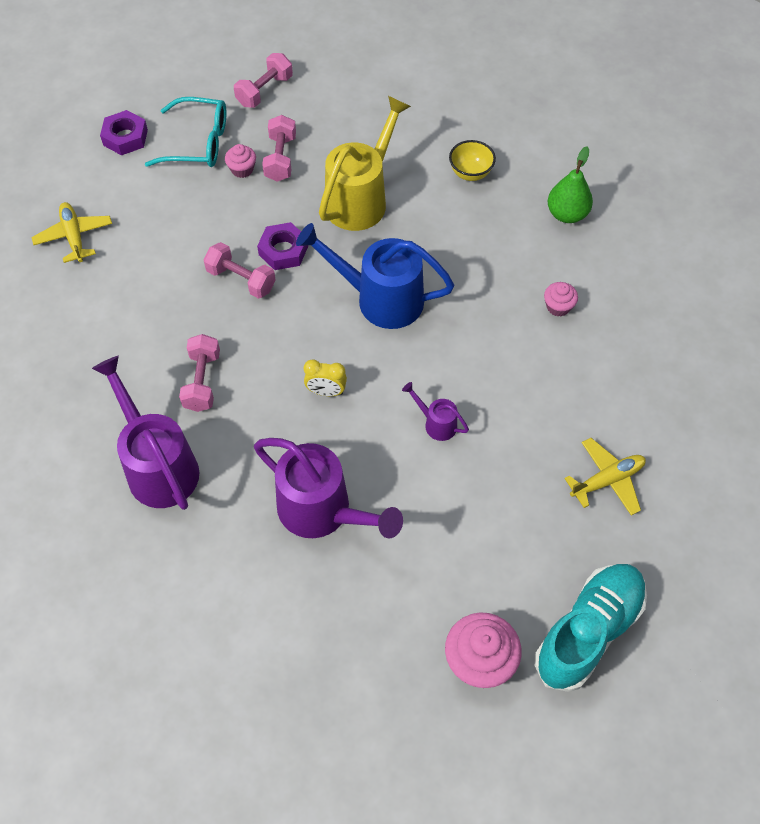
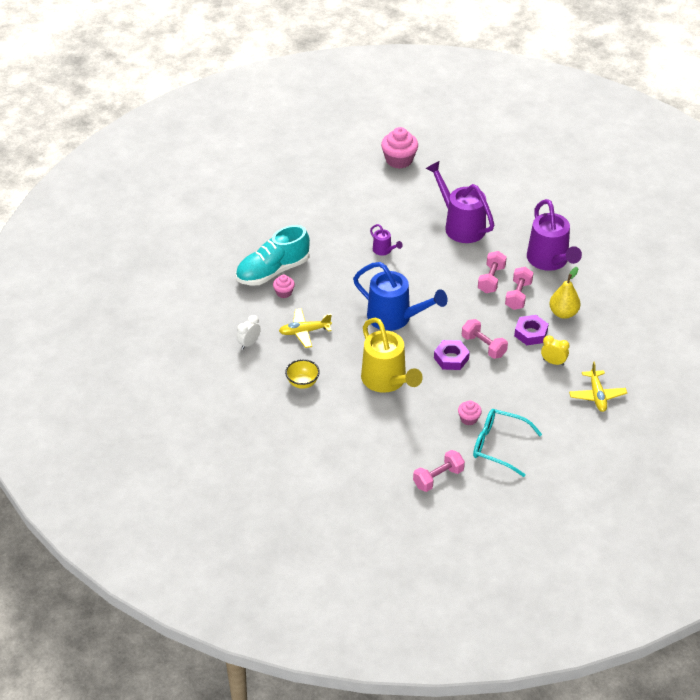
camera: 165 degrees left, 15 degrees down
(125, 137) = (555, 462): purple nut -> purple nut (530, 333)
(128, 363) = (563, 313): none -> yellow pear
(280, 158) = (438, 421): pink dumbbell -> pink dumbbell (491, 279)
(326, 391) = (444, 277): yellow clock -> yellow clock (553, 362)
(361, 198) = (387, 381): yellow watering can -> yellow watering can turned 75 degrees counterclockwise
(567, 214) = (249, 343): green pear -> white clock
(588, 631) = (341, 160): turquoise shoe -> turquoise shoe (272, 271)
(607, 480) = (300, 210): yellow plane -> yellow plane (304, 331)

